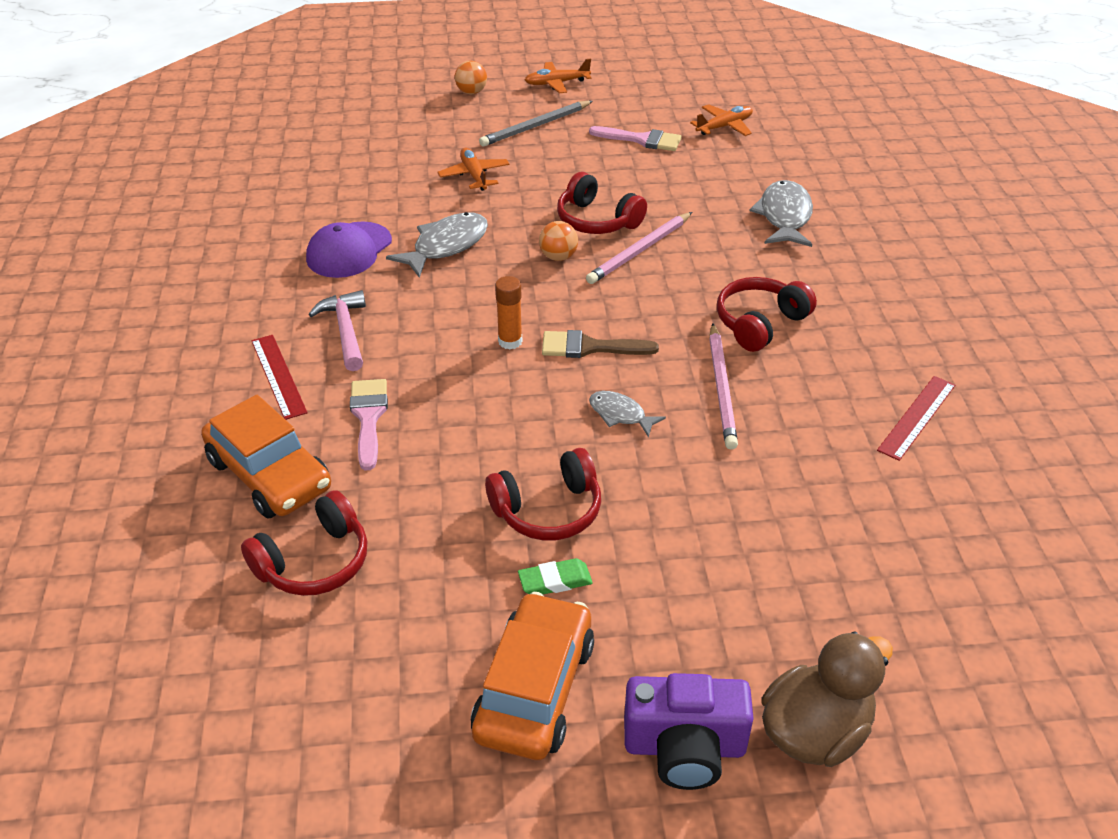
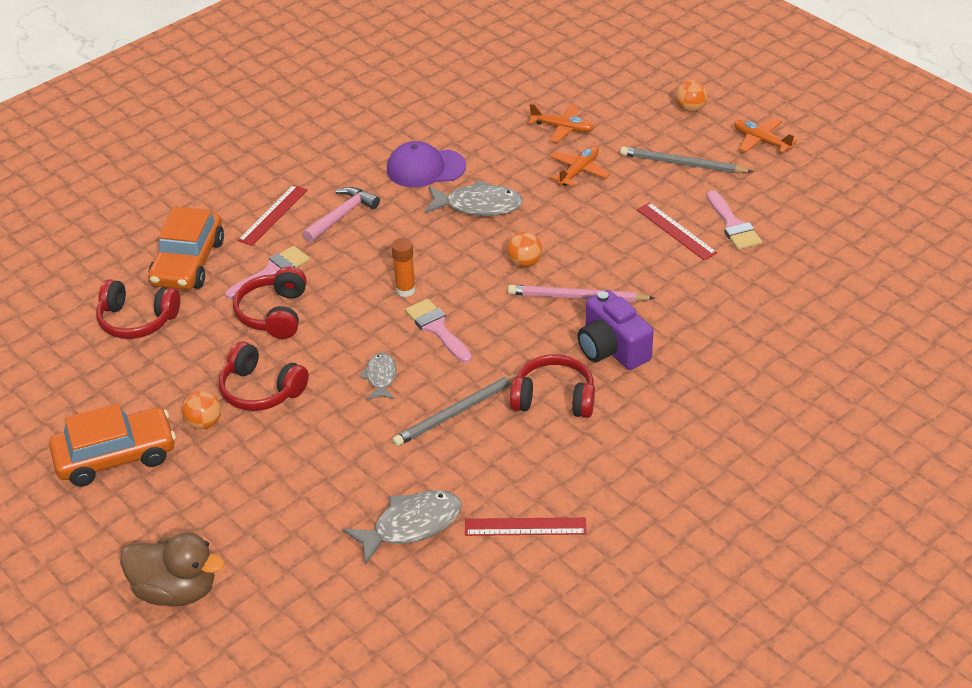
camera: 55 degrees right, 0 degrees up
(555, 581) = (204, 423): green eraser -> orange ball
(589, 347) = (437, 329): brown brush -> pink brush
(597, 220) = (592, 258): red headphones -> red headphones (274, 314)
(615, 167) = (676, 231): none -> red ruler
(684, 747) = (121, 538): purple camera -> purple camera (612, 349)
(722, 388) = (457, 412): pink pencil -> grey pencil
(724, 126) = (813, 258): orange plane -> orange plane (562, 128)
(784, 216) = (715, 350): grey fish -> grey fish (411, 526)

